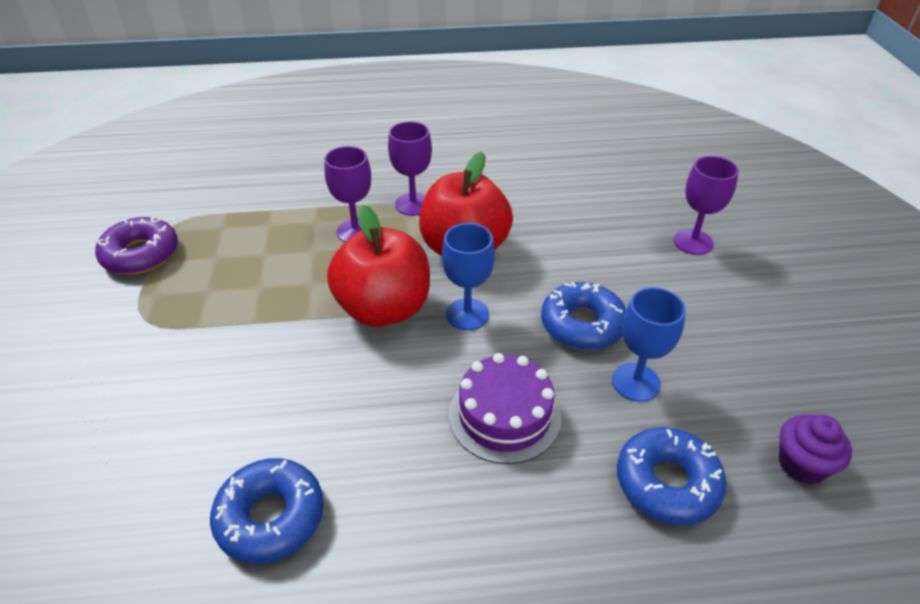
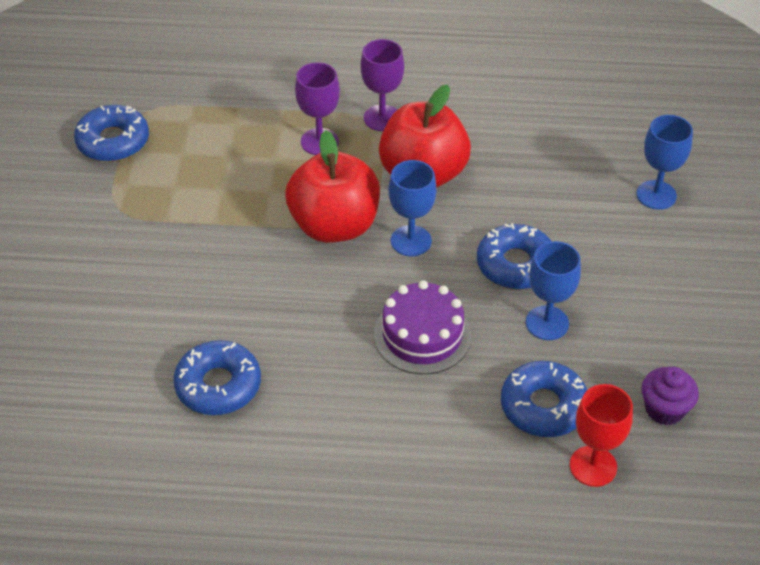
camera: 10 degrees right, 5 degrees up
(141, 254) = (113, 141): purple donut -> blue donut
(693, 242) = (656, 195): purple goblet -> blue goblet
(754, 554) = (593, 466): none -> red goblet

